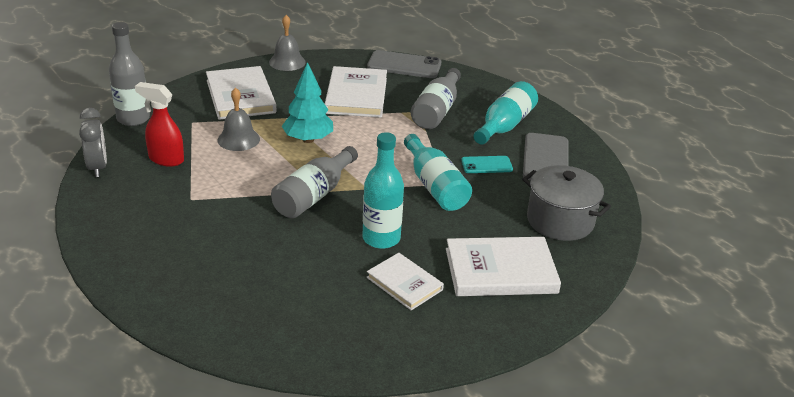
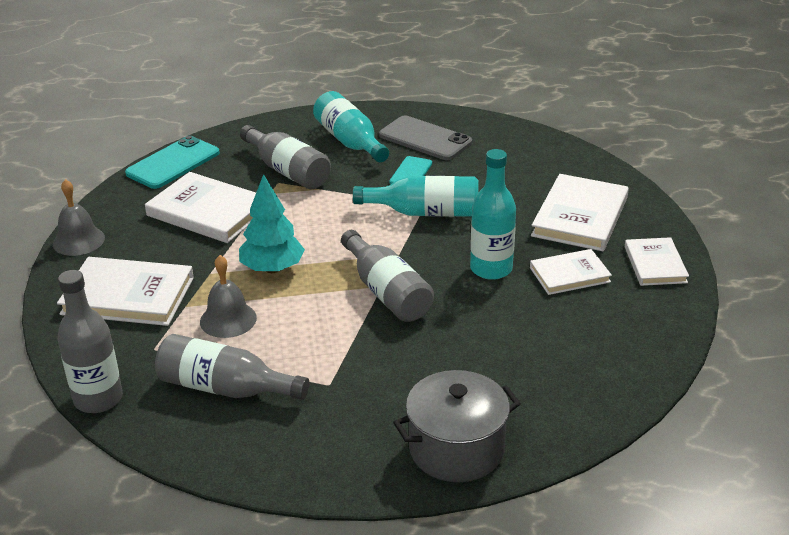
camera: 60 degrees left, 0 degrees up
(97, 167) = (195, 453): grey clock -> none
(165, 159) = (225, 388): red spray bottle -> grey bottle
(404, 65) = (173, 163): grey phone -> turquoise phone
(460, 334) = (655, 264): none -> white book
(560, 221) = (526, 163): grey pot -> grey pot (456, 449)

